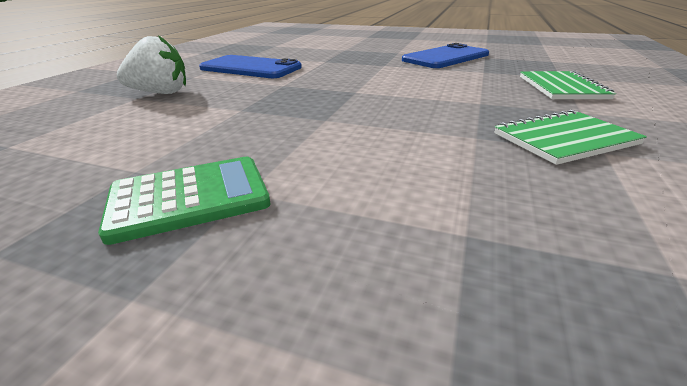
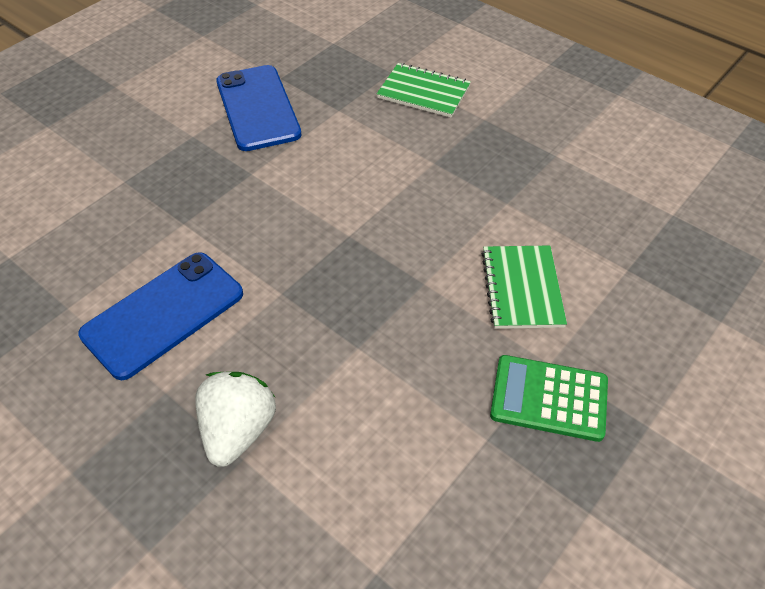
camera: 70 degrees left, 20 degrees up
(189, 198) = (549, 398): green calculator -> green calculator turned 75 degrees counterclockwise
(565, 139) = (530, 160): green notebook -> green notebook (522, 288)

